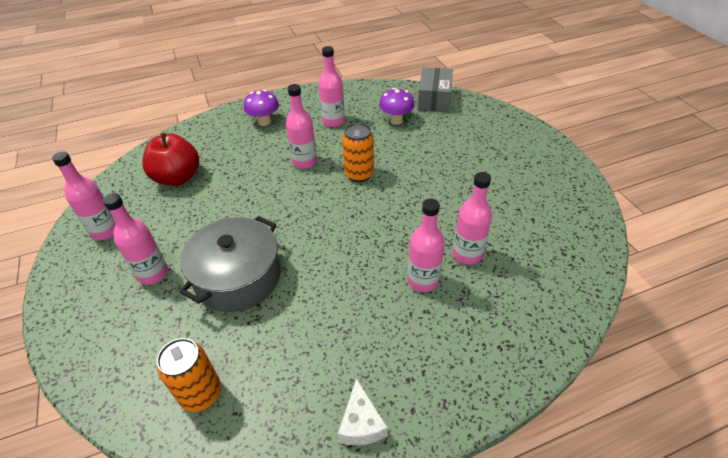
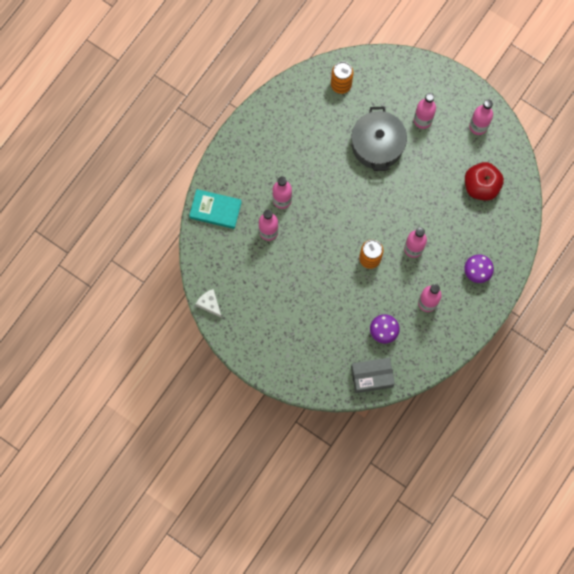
camera: 145 degrees right, 30 degrees up
(361, 423) = (266, 114): white cheese -> white cheese (210, 304)
(434, 99) = (371, 377): grey box -> grey box turned 75 degrees counterclockwise
(537, 319) = (215, 210): none -> turquoise book

